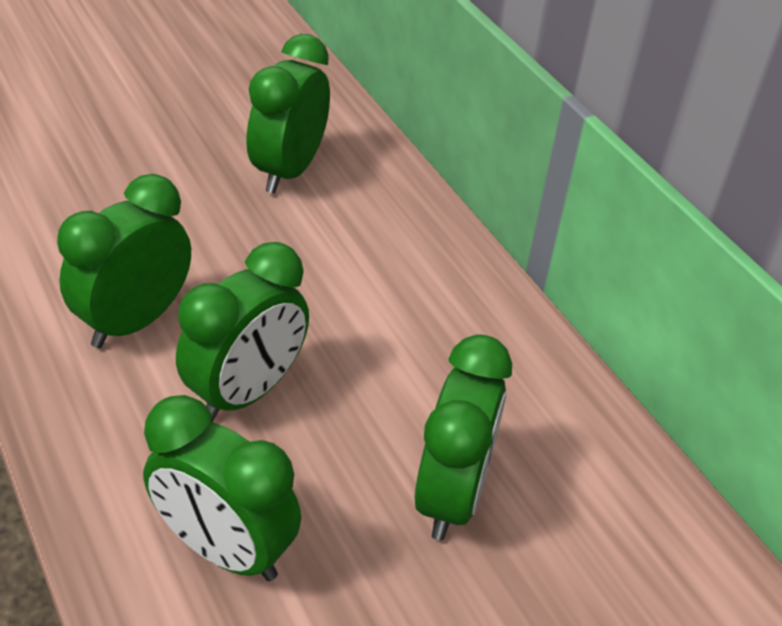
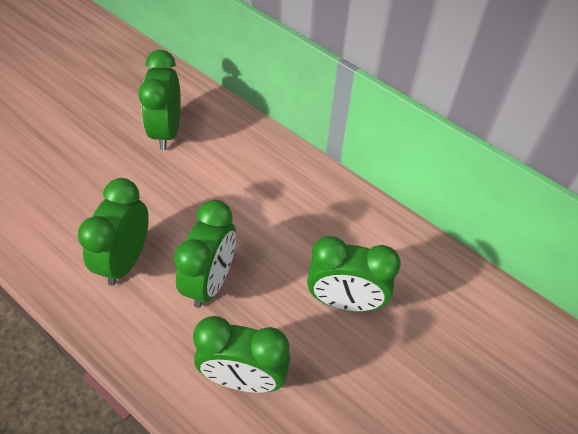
camera: 20 degrees left, 10 degrees up
(452, 495) = (345, 301): green clock -> green clock turned 105 degrees clockwise

